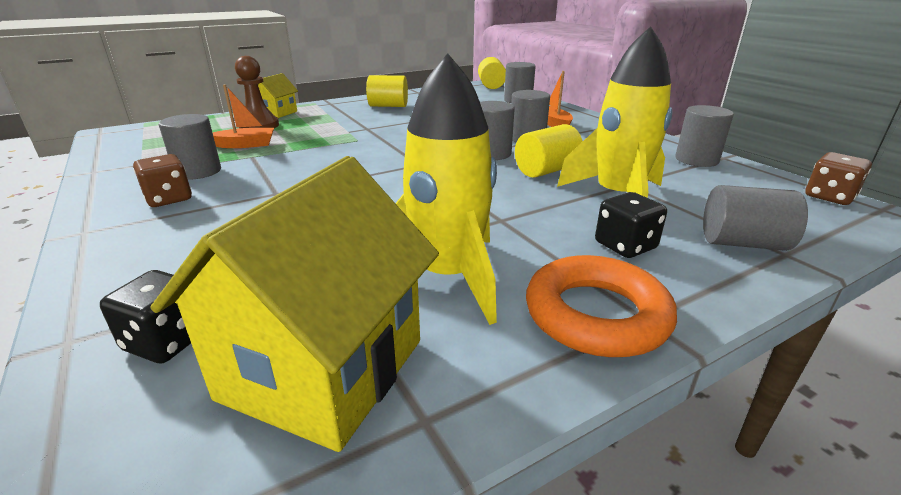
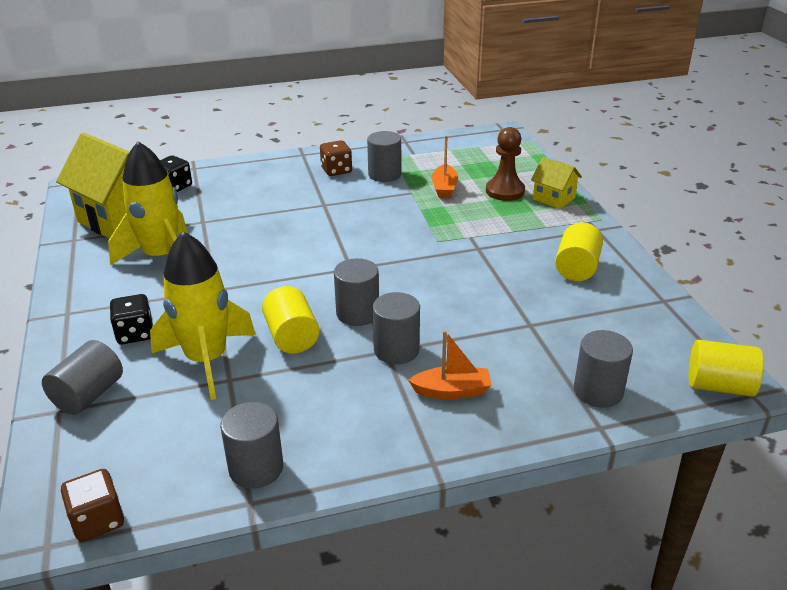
camera: 105 degrees right, 5 degrees up
(596, 314) = (85, 297): orange ring -> none

